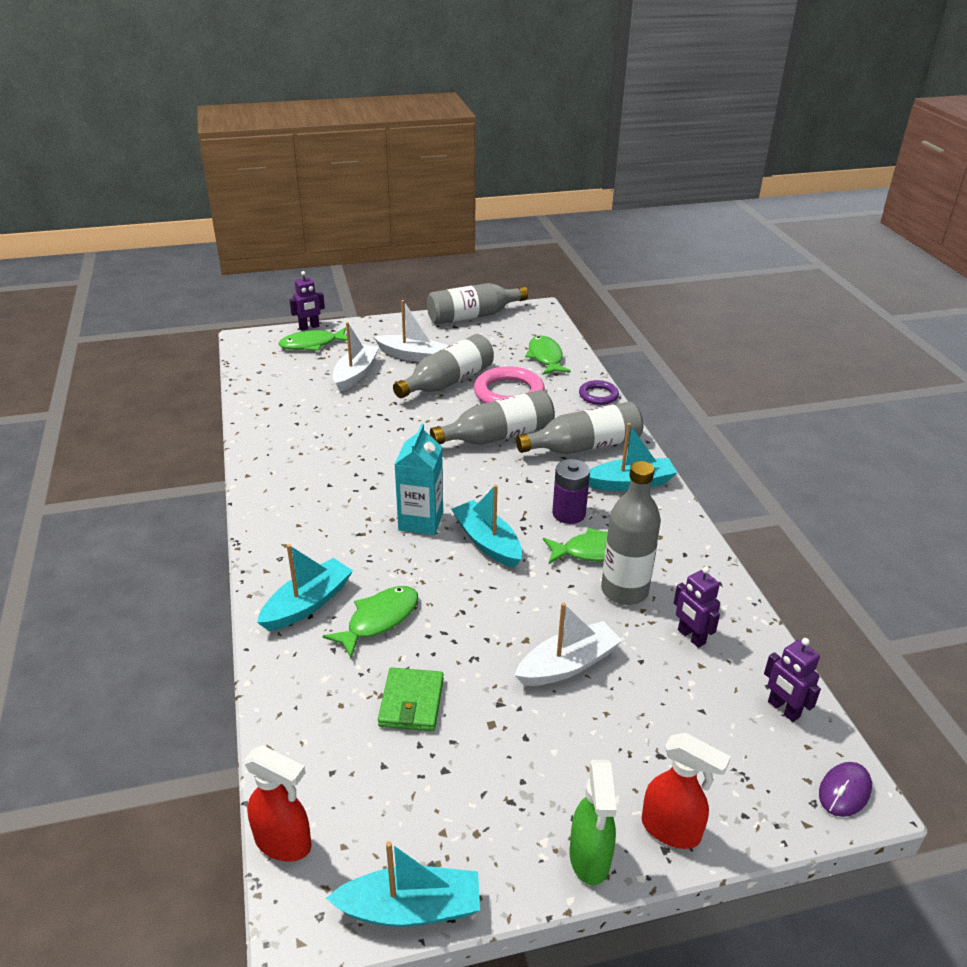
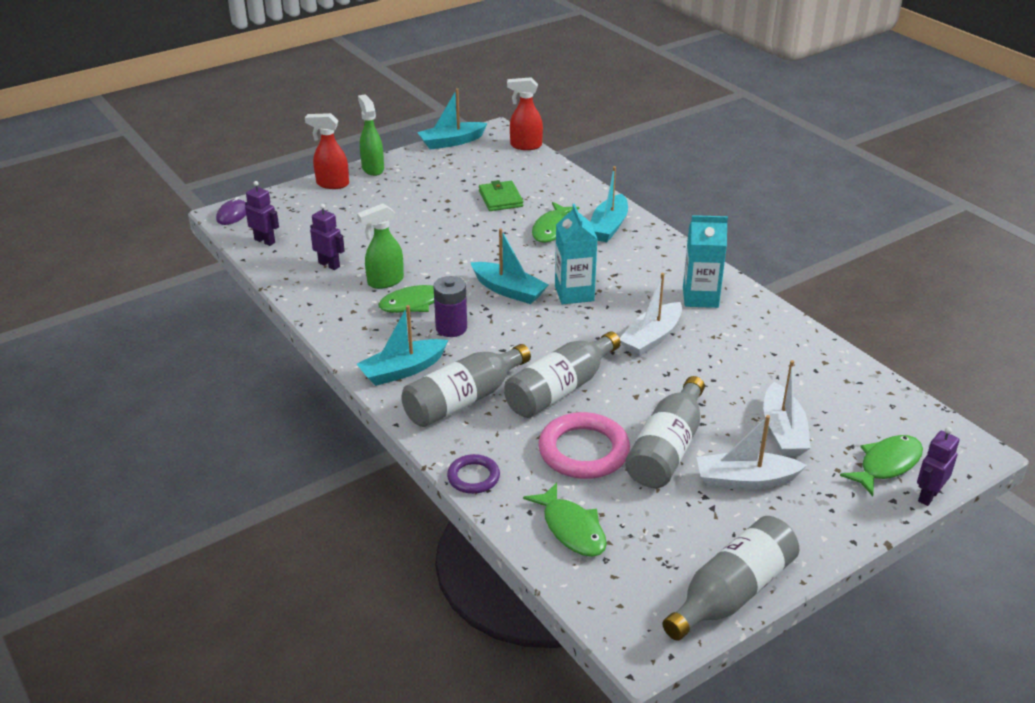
camera: 160 degrees right, 0 degrees up
(301, 485) = (700, 297): none -> turquoise carton
(568, 665) = (412, 233): white boat -> white boat (651, 338)
(624, 591) = (385, 281): grey bottle -> green spray bottle

